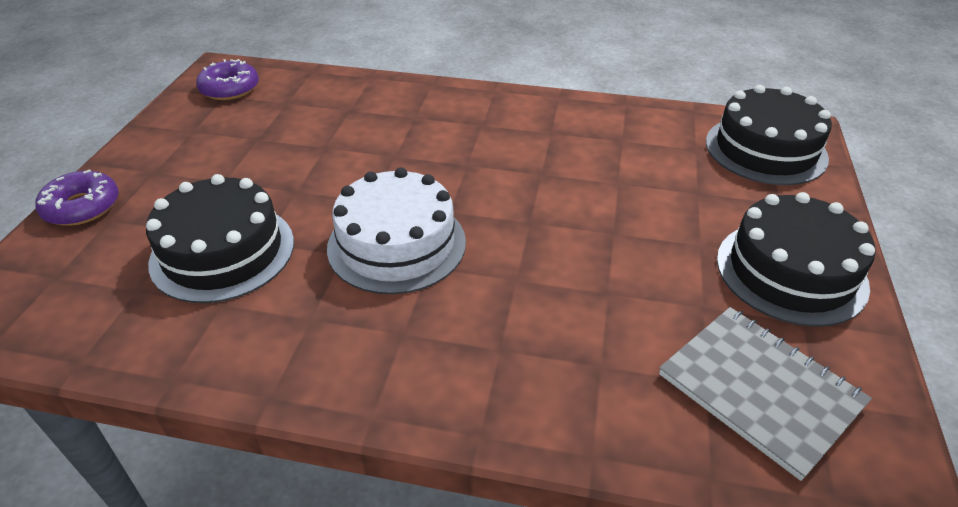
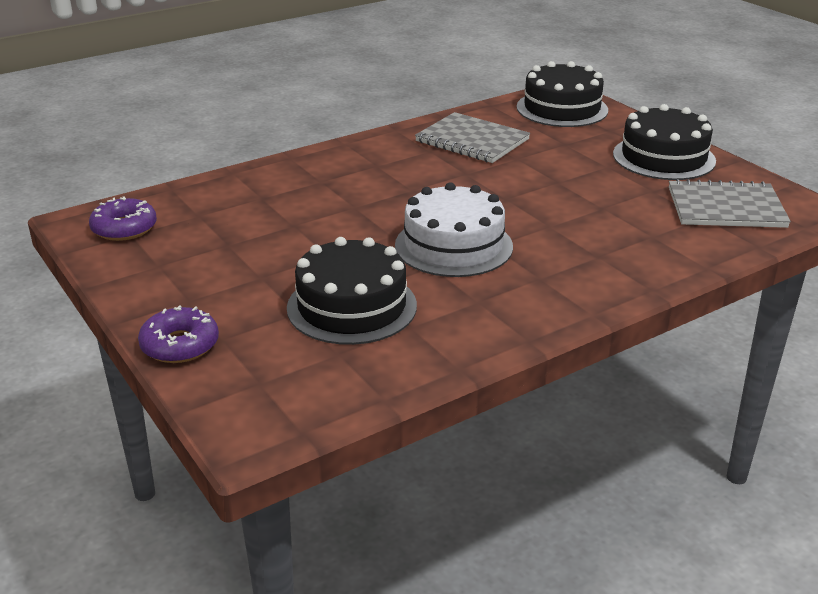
camera: 45 degrees left, 10 degrees down
(608, 141) = (472, 140): none -> grey notebook

